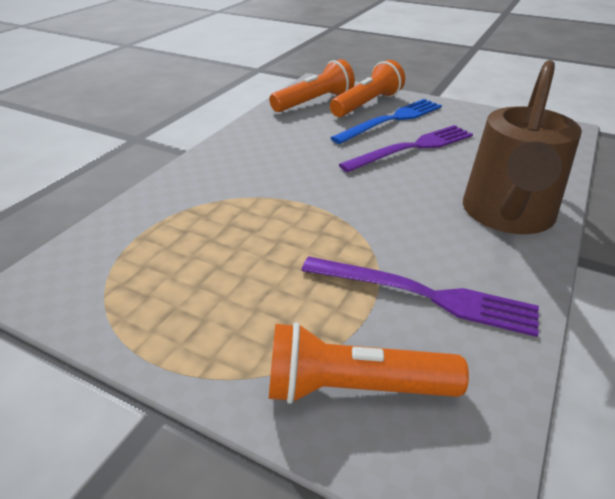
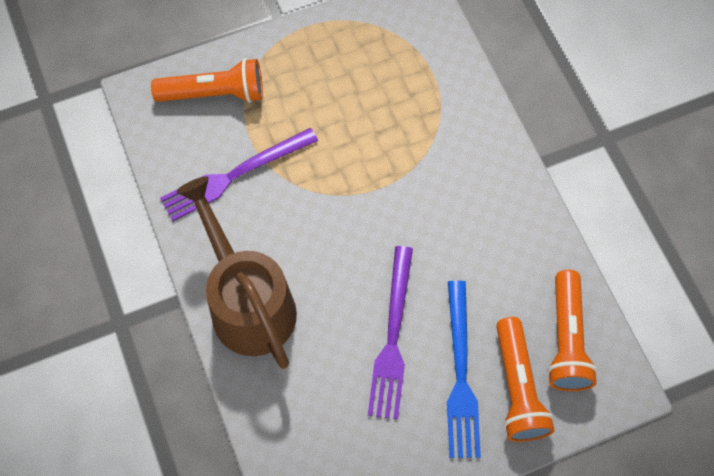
camera: 130 degrees right, 30 degrees up
(354, 387) = (215, 93): orange flashlight -> orange flashlight turned 45 degrees clockwise

